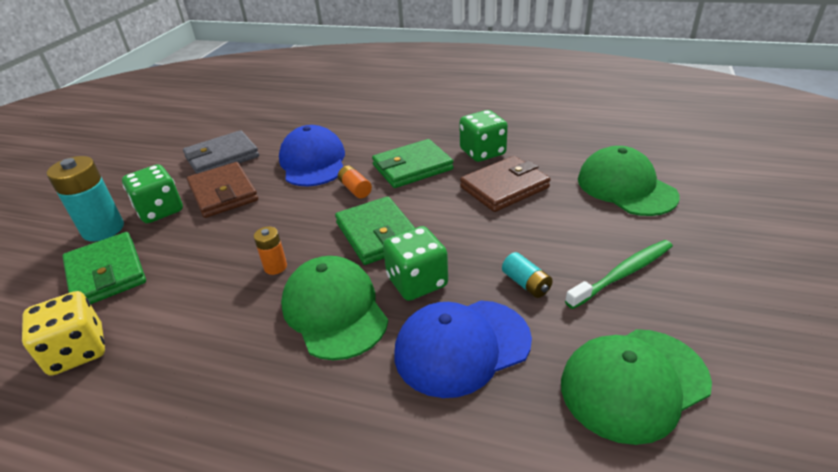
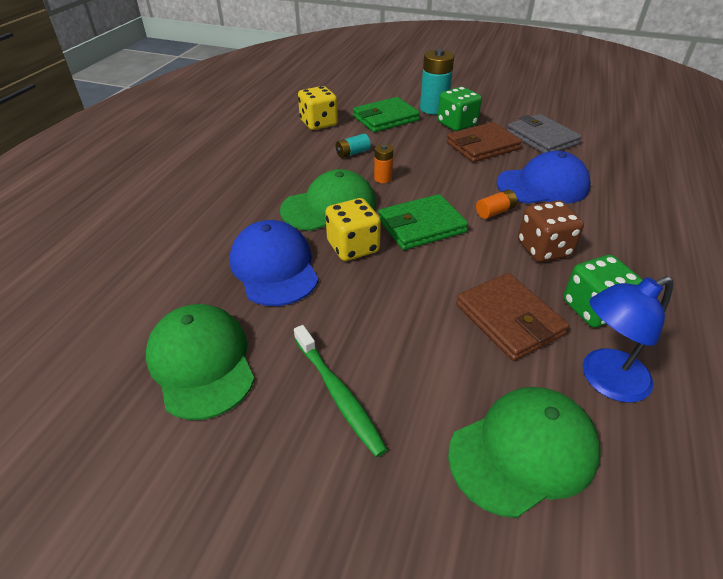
camera: 90 degrees right, 5 degrees up
(412, 167) = (544, 249): green wallet -> brown dice
(417, 282) = (353, 247): green dice -> yellow dice
(526, 284) = (338, 314): turquoise battery -> turquoise battery (352, 153)
(551, 155) = (604, 380): none -> blue lamp

